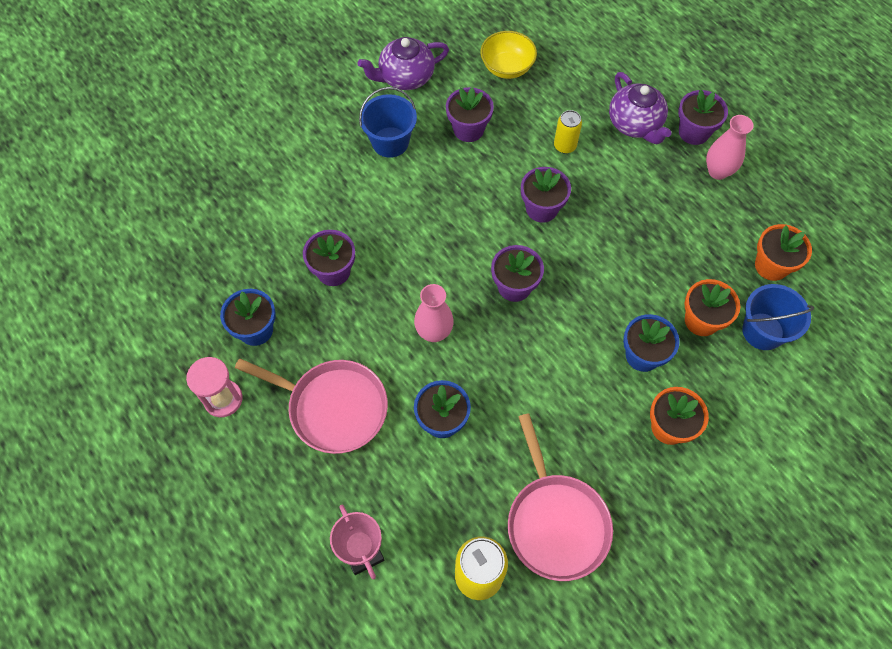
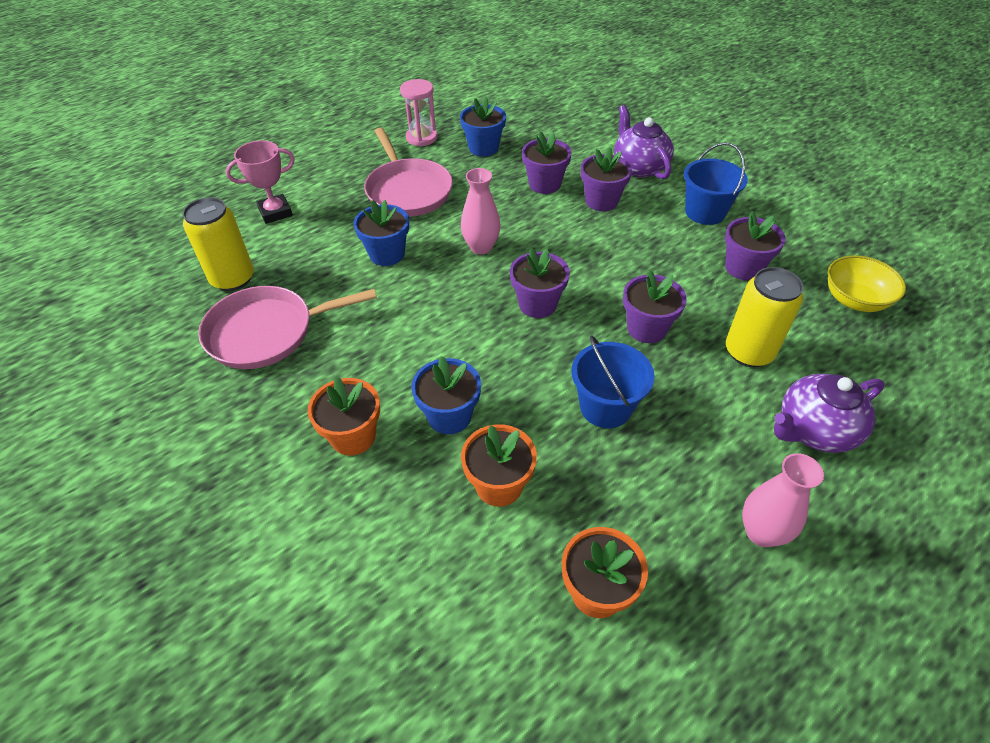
camera: 90 degrees right, 15 degrees down
(333, 408) = (408, 191): pink pan -> pink pan turned 45 degrees counterclockwise
(405, 77) = (798, 220): purple teapot -> purple teapot (639, 167)
(565, 146) = (749, 352): yellow can -> yellow can, size x1.65
(694, 132) = (828, 505): purple flower pot -> purple flower pot (601, 201)
(762, 331) = (483, 563): blue bucket -> blue bucket (605, 407)

